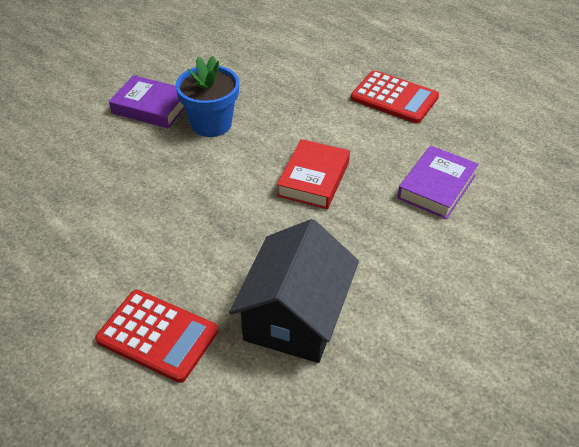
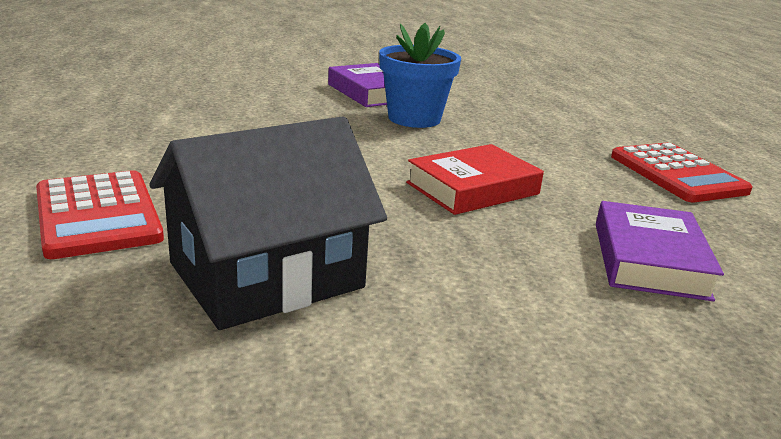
camera: 35 degrees right, 20 degrees down
(436, 187) = (649, 260): purple book -> purple book turned 60 degrees counterclockwise

